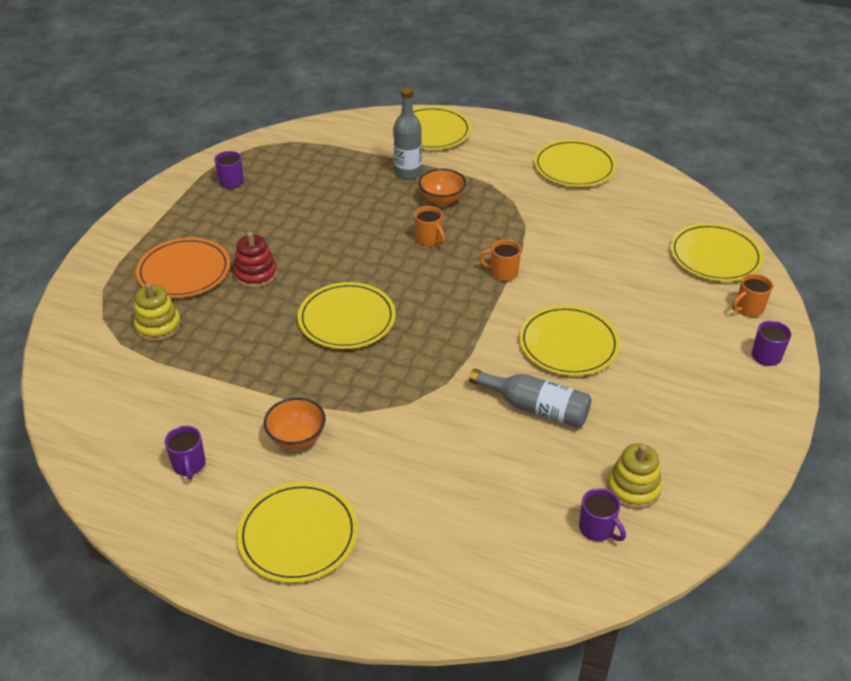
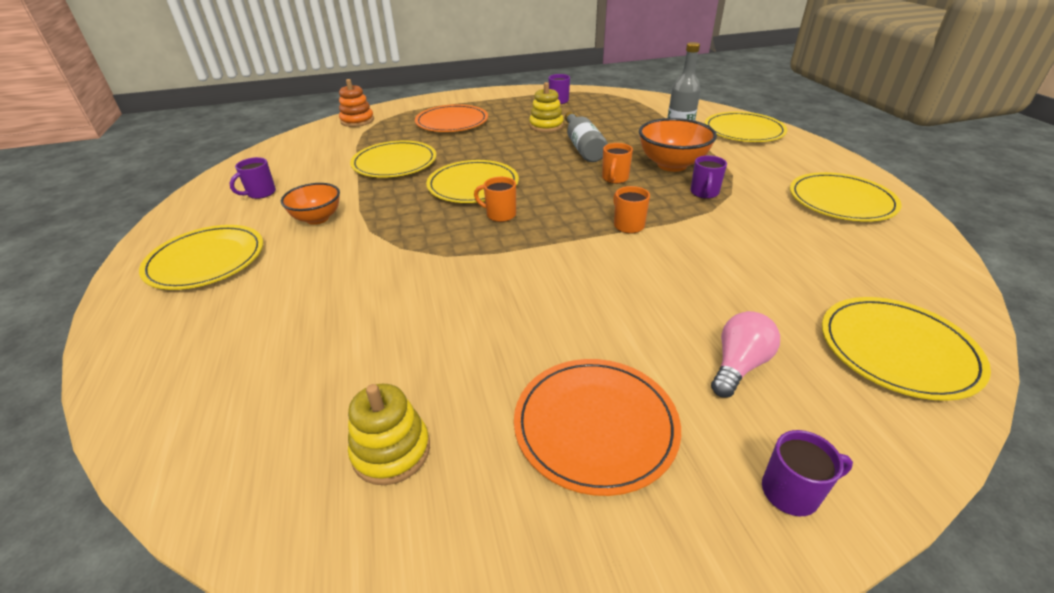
camera: 55 degrees right, 5 degrees down
(78, 336) = (357, 121): none -> orange stacking toy
(158, 326) = (390, 135): yellow stacking toy -> yellow stacking toy (546, 126)
(256, 274) = (478, 140): red stacking toy -> none
(442, 200) = (672, 165): orange bowl -> orange bowl, size x1.52
(536, 408) = (462, 319): grey bottle -> grey bottle (583, 147)
(568, 344) = (581, 301): yellow plate -> yellow plate (394, 163)
(597, 529) = (299, 446): purple mug -> purple mug (704, 193)
(678, 396) = (595, 426): none -> orange plate
(679, 317) = (738, 365): none -> pink light bulb
(748, 309) = (855, 427): orange mug -> orange mug (500, 215)

